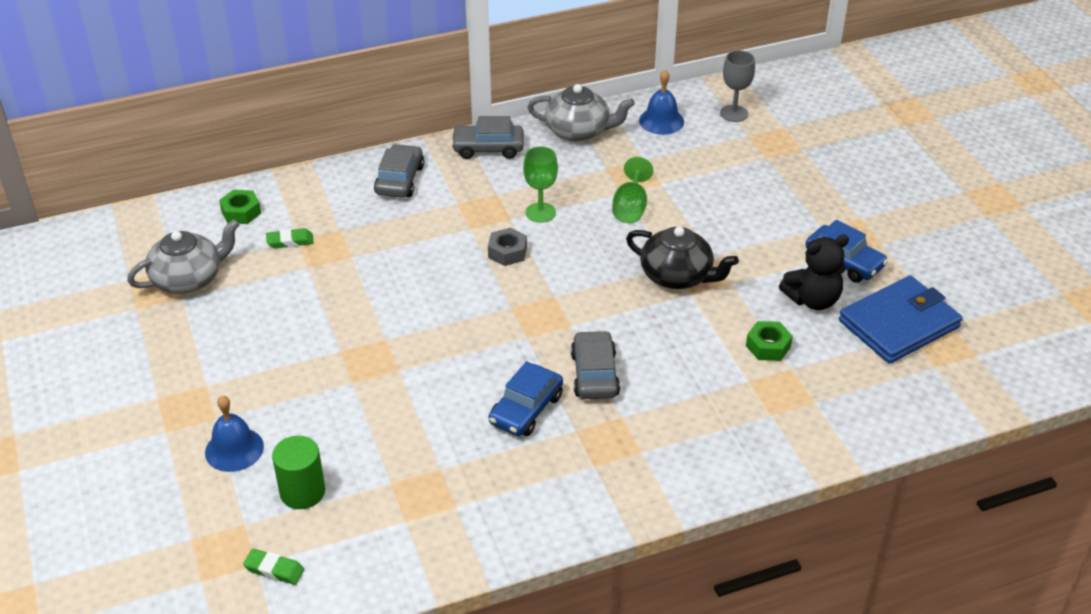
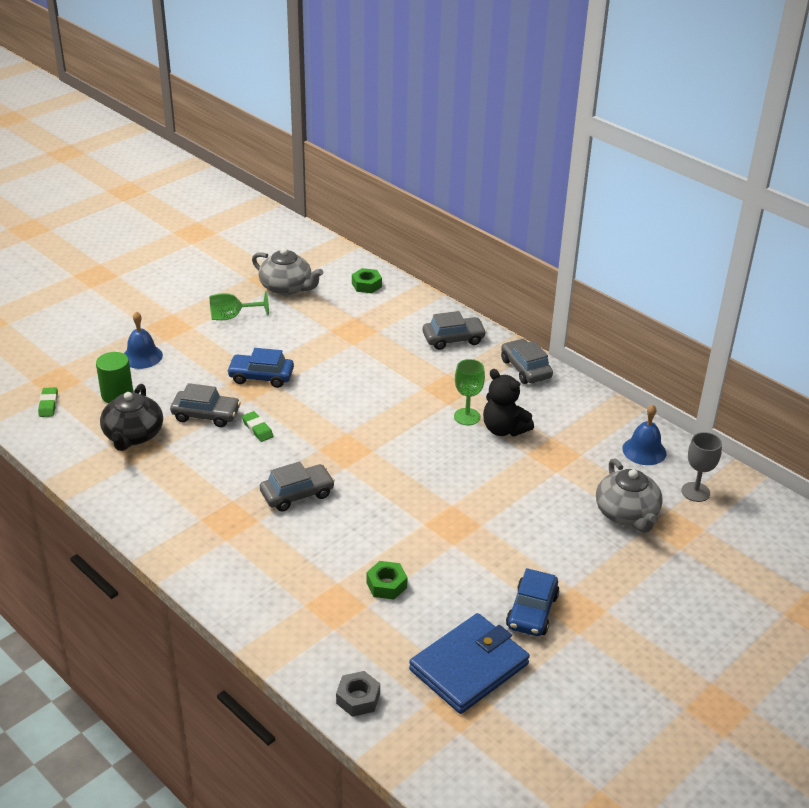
camera: 65 degrees right, 5 degrees down
(290, 241) = (351, 314): green eraser -> green eraser (257, 429)
(402, 416) = (206, 415): none -> grey car
(507, 252) = (407, 413): grey nut -> grey nut (358, 698)
(526, 409) = (241, 470): blue car -> blue car (261, 377)
(579, 131) = (589, 408): grey teapot -> grey teapot (627, 514)
(630, 207) = (510, 463): green goblet -> green goblet (232, 317)
(677, 276) = (441, 511): black teapot -> black teapot (133, 435)
(813, 300) = (465, 601): black teddy bear -> black teddy bear (504, 429)
(899, 324) = (469, 667): blue wallet -> blue wallet turned 75 degrees counterclockwise

